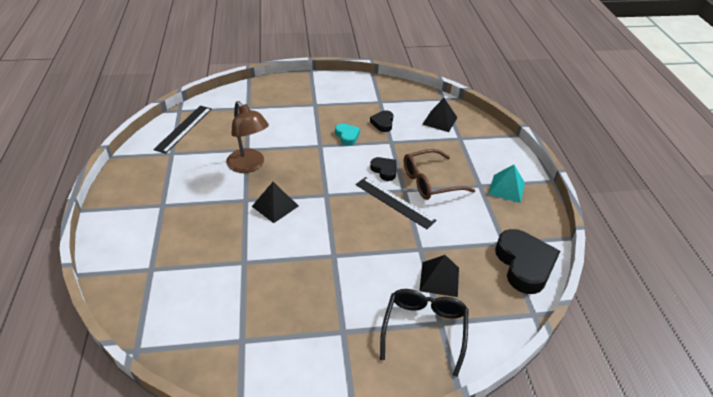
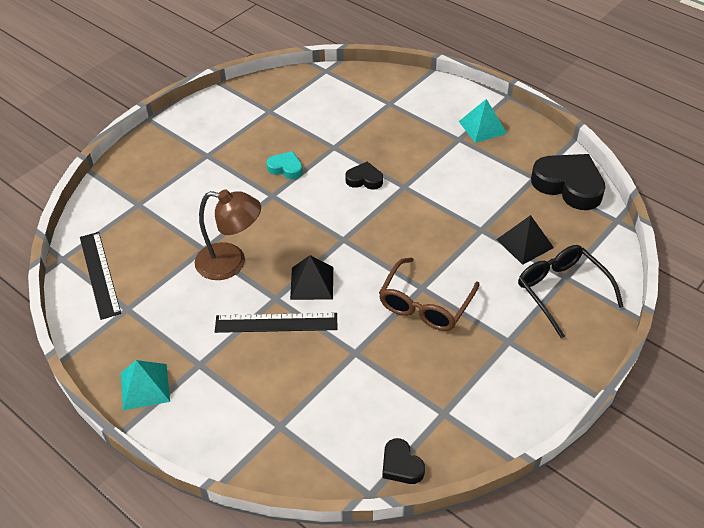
camera: 40 degrees left, 5 degrees up
(124, 196) = (145, 386): none -> turquoise pyramid
(383, 123) = (302, 132): black heart -> black heart (401, 465)
(394, 202) = (410, 203): black ruler -> black ruler (276, 323)
(430, 182) = (416, 163): brown glasses -> brown glasses (425, 304)
(439, 120) = (351, 96): black pyramid -> none

